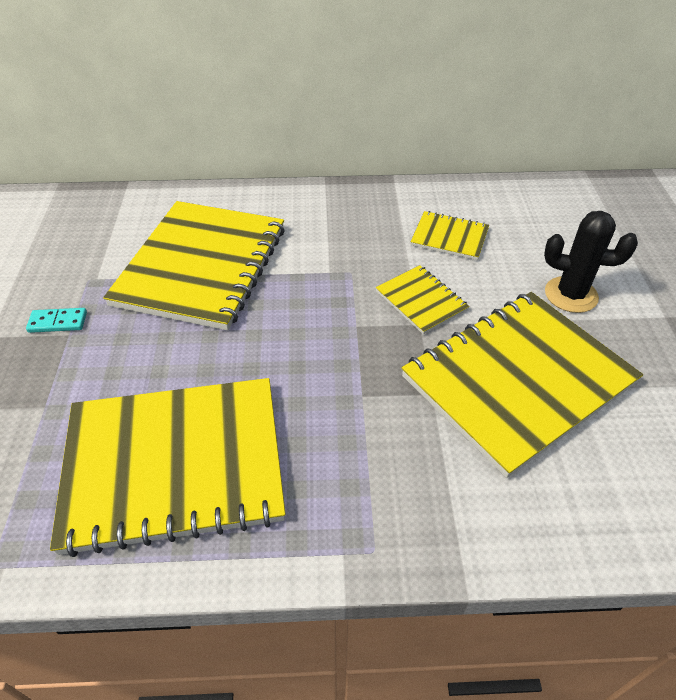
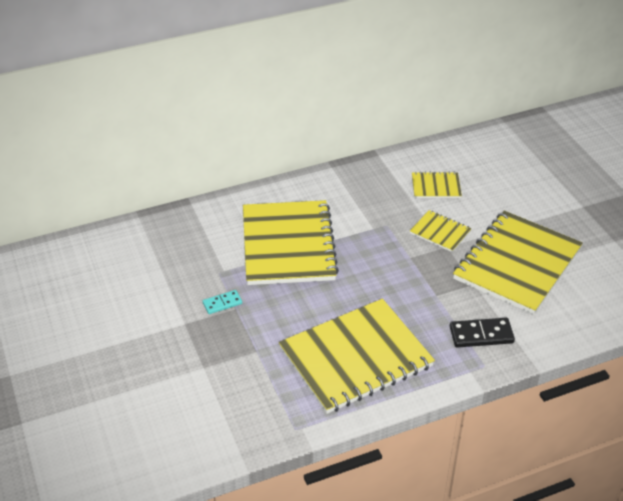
camera: 20 degrees left, 5 degrees down
(398, 488) = (481, 335): none -> black domino
(571, 295) = (525, 206): black cactus -> none

